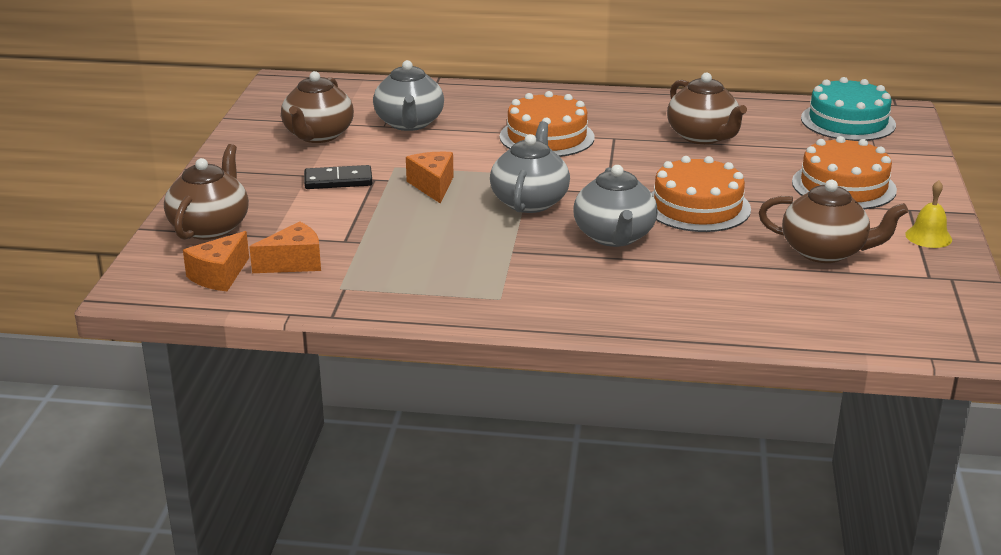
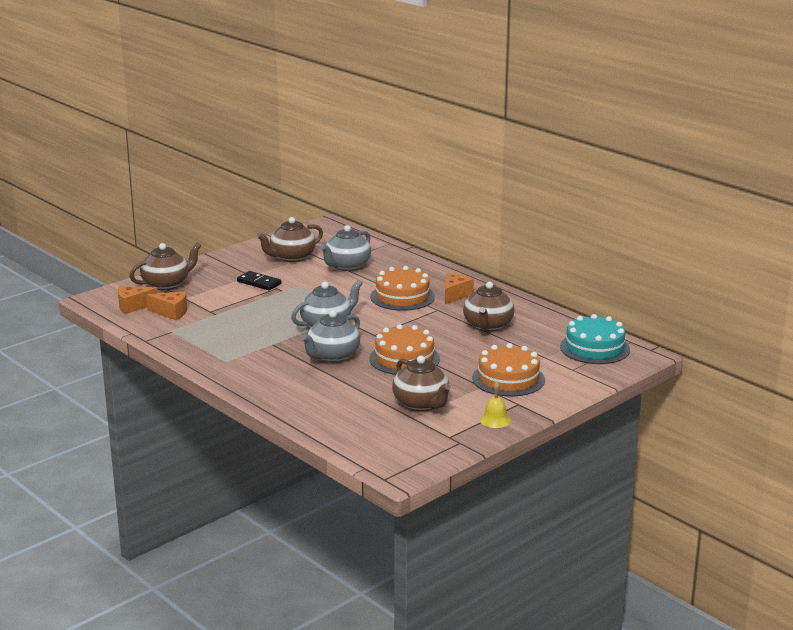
camera: 40 degrees right, 5 degrees down
(433, 186) = (296, 301): orange cheese -> orange cheese (455, 295)

